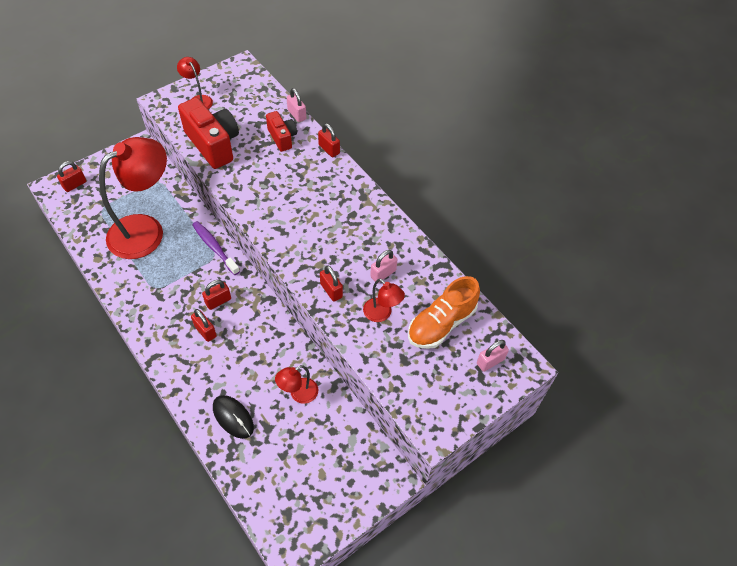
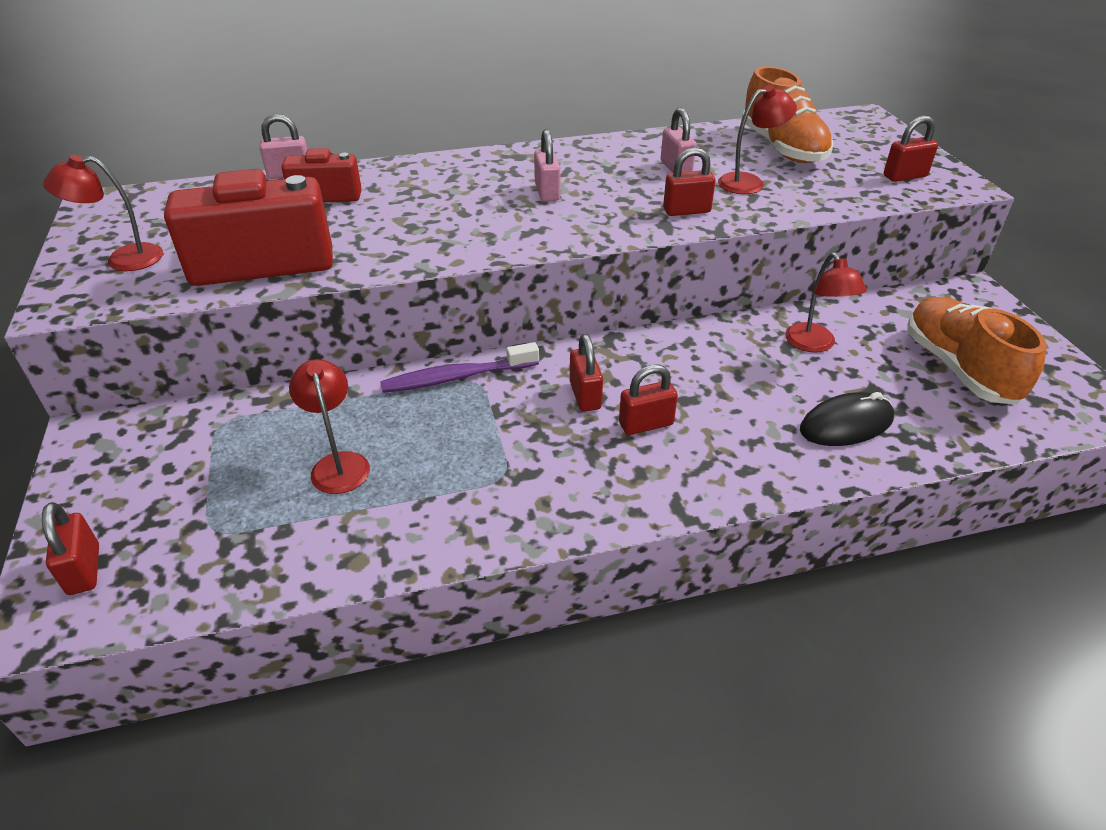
camera: 65 degrees left, 15 degrees down
(146, 230) = (338, 464): red lamp -> red lamp, size x0.44
(303, 470) = (958, 368): none -> orange shoe
(329, 149) = (397, 163): red padlock -> red padlock (905, 176)
(490, 361) = (852, 132): pink padlock -> pink padlock (547, 192)

